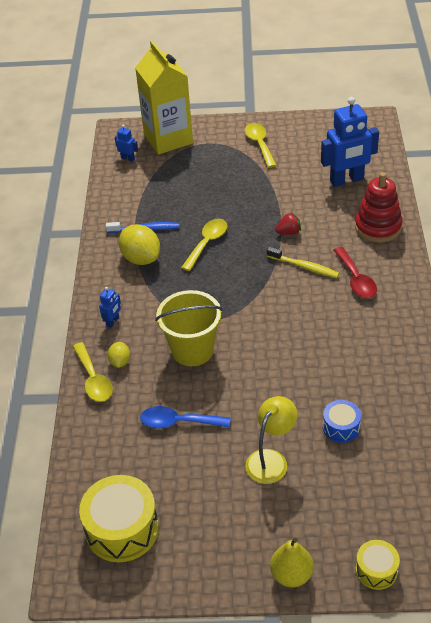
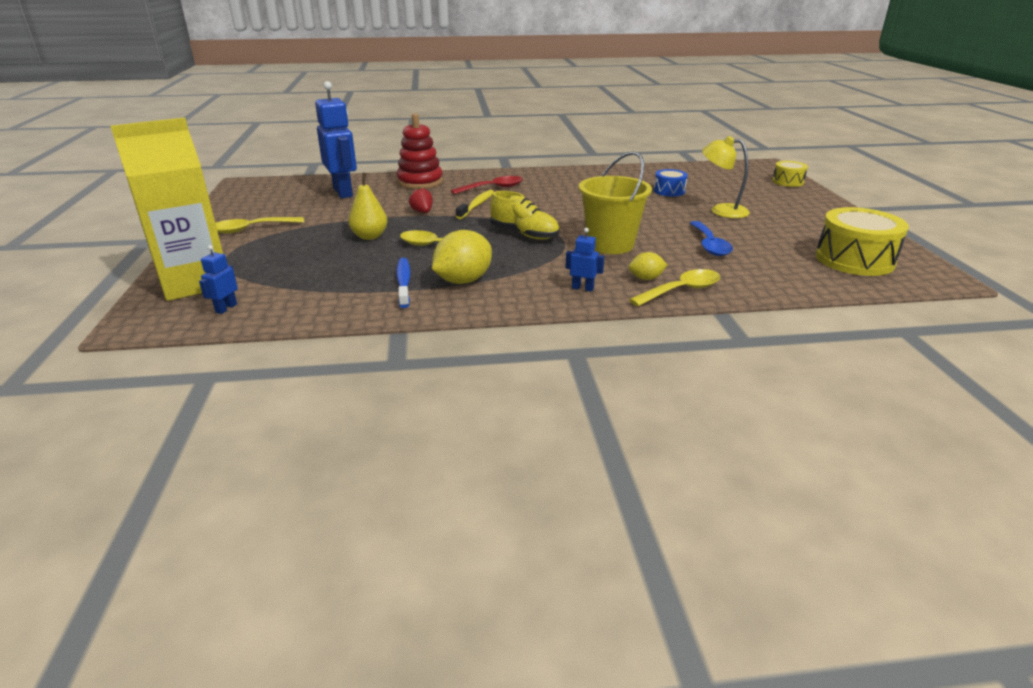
camera: 100 degrees left, 15 degrees down
(226, 296) = (524, 234): none -> yellow shoe
(291, 575) = (821, 202): yellow pear -> yellow pear (370, 236)

